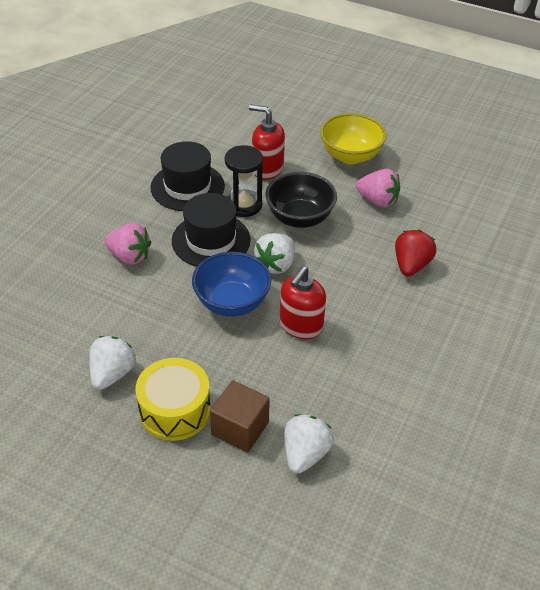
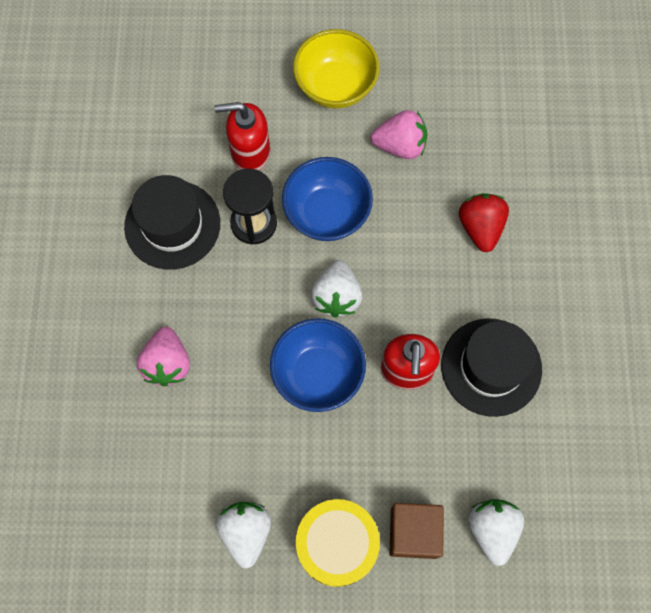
camera: 25 degrees left, 25 degrees up
(129, 256) = (167, 363): pink strawberry -> pink strawberry turned 90 degrees clockwise
(211, 240) = (246, 295): black hat -> black hat (491, 367)
(299, 218) = (327, 213): black bowl -> blue bowl

